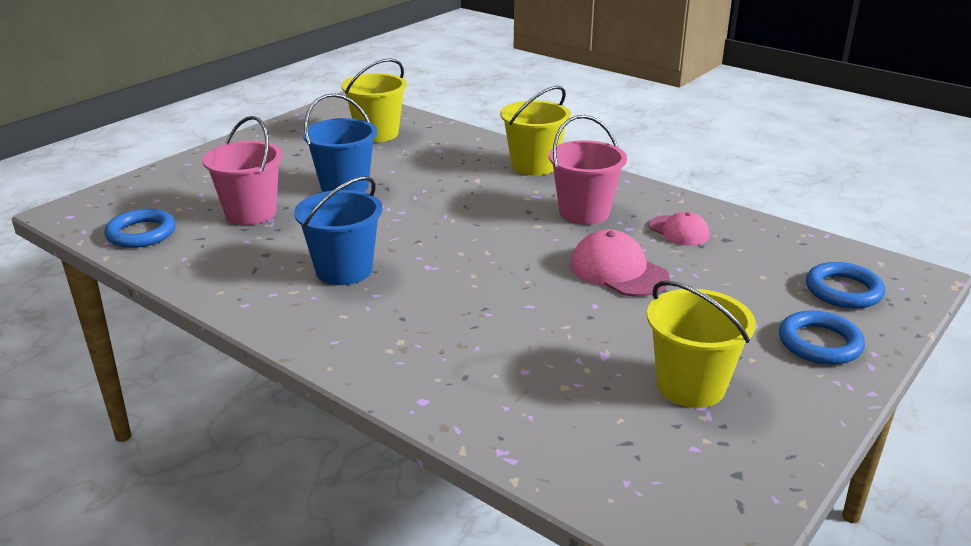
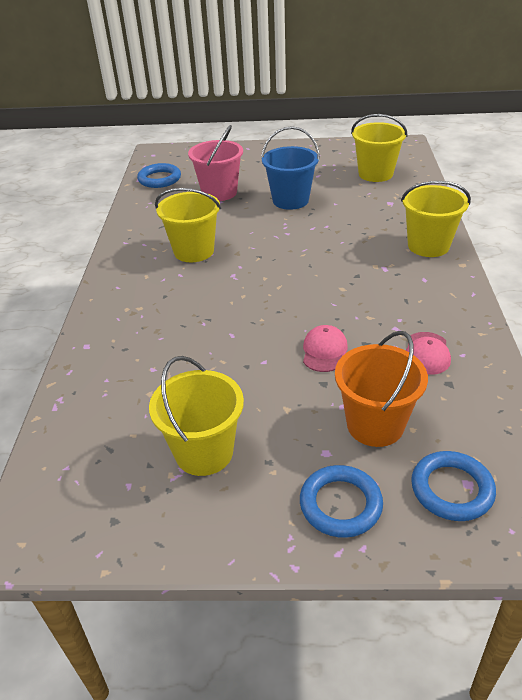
camera: 55 degrees right, 10 degrees up
(344, 270) = (194, 251): blue bucket -> yellow bucket
(584, 212) = (390, 298): pink bucket -> none
(618, 271) = (324, 351): pink cap -> pink cap, size x0.65
(741, 289) = (375, 425): none -> orange bucket

